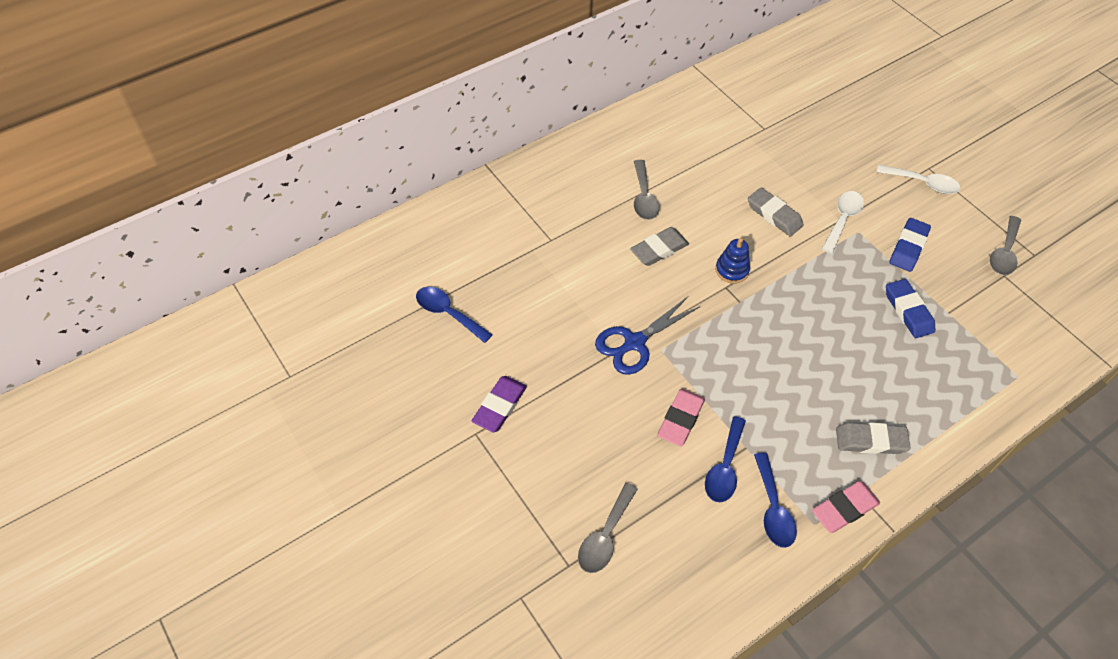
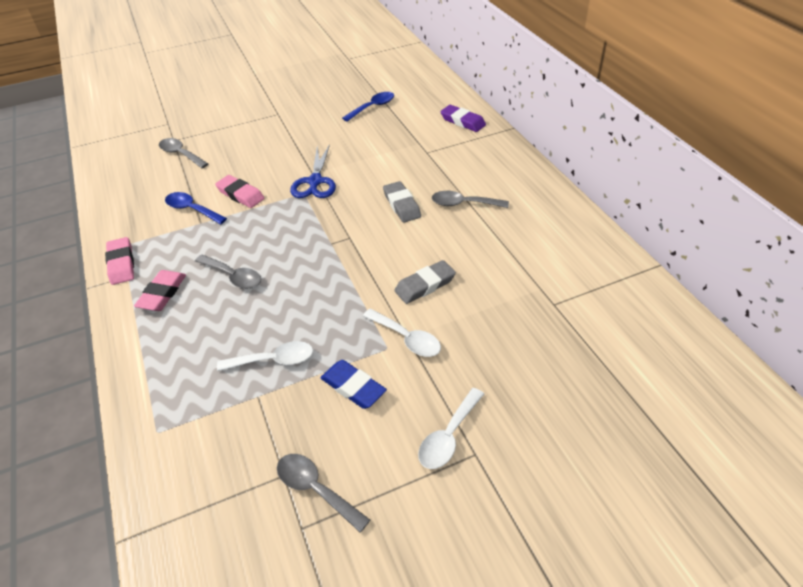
camera: 105 degrees right, 10 degrees down
(499, 406) = (292, 123): purple eraser -> purple eraser (462, 121)
(634, 342) = (315, 181): blue scissors -> blue scissors turned 150 degrees counterclockwise
(732, 270) = (366, 244): blue stacking toy -> none
(773, 508) = (148, 227): blue spoon -> none
(820, 379) = (233, 276): none -> grey spoon
(870, 441) = (162, 293): grey eraser -> pink eraser
(908, 311) = (273, 360): blue eraser -> white spoon

